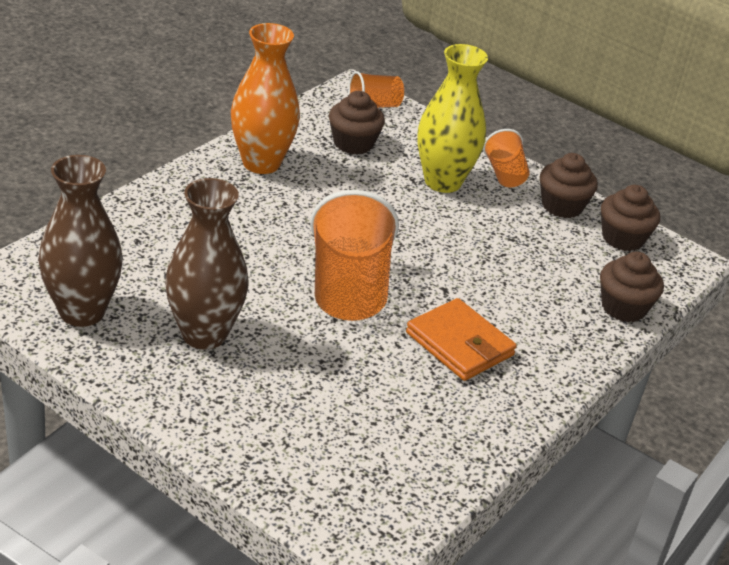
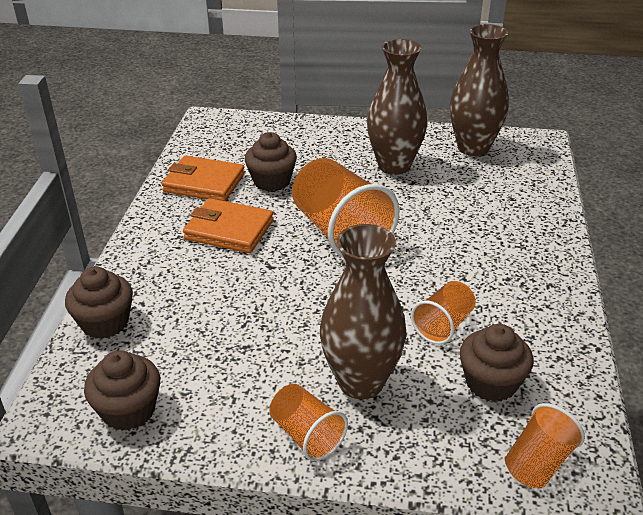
camera: 155 degrees right, 0 degrees up
(261, 163) = (531, 307): orange vase -> none
(345, 183) = (443, 325): none -> orange cup
(442, 182) = (361, 382): yellow vase -> brown vase
(449, 421) = (204, 183): none -> orange wallet
(562, 206) = (216, 421): brown cupcake -> brown cupcake (272, 181)

